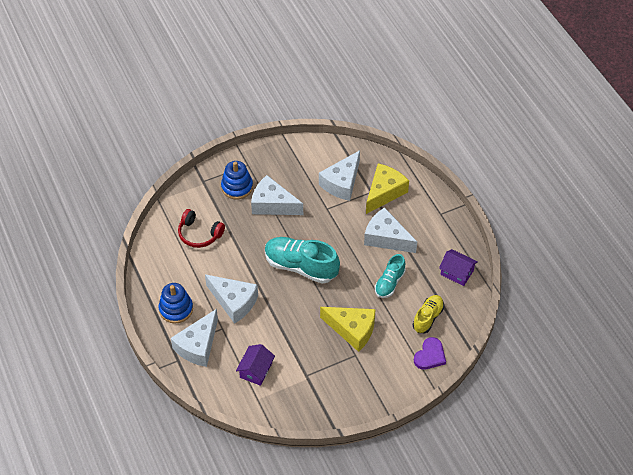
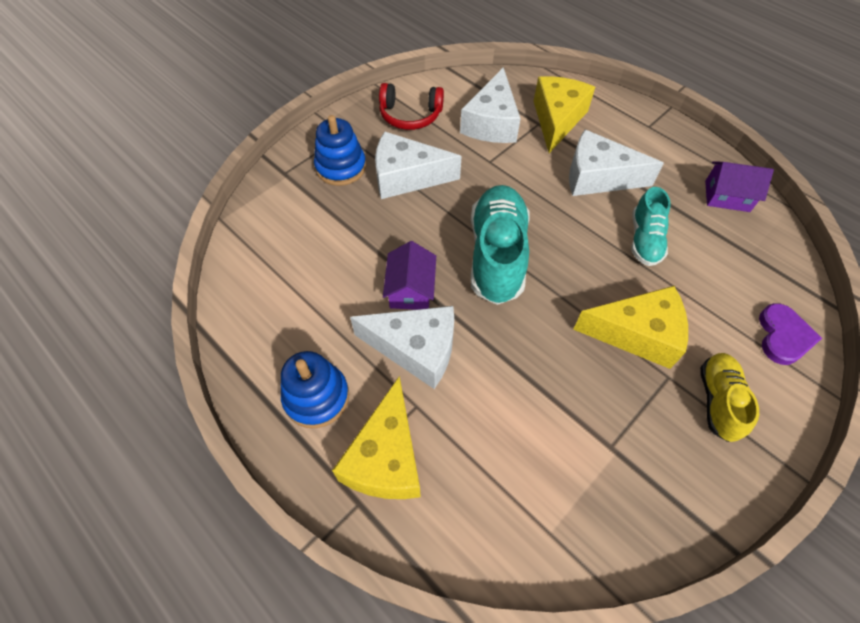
camera: 20 degrees left, 5 degrees up
(198, 346) = (386, 457): white cheese -> yellow cheese
(199, 234) = (309, 252): red headphones -> red headphones (410, 115)
(256, 370) = (516, 470): purple house -> purple house (410, 289)
(301, 266) = (497, 255): turquoise shoe -> turquoise shoe turned 90 degrees clockwise
(428, 318) = (736, 275): yellow shoe -> yellow shoe (718, 401)

